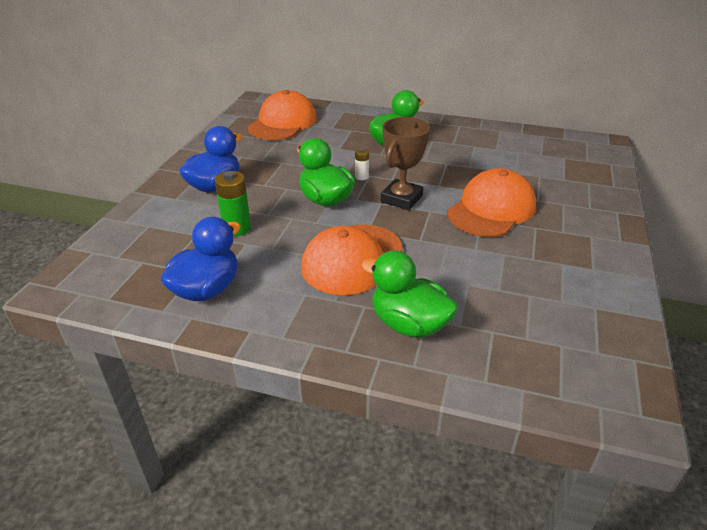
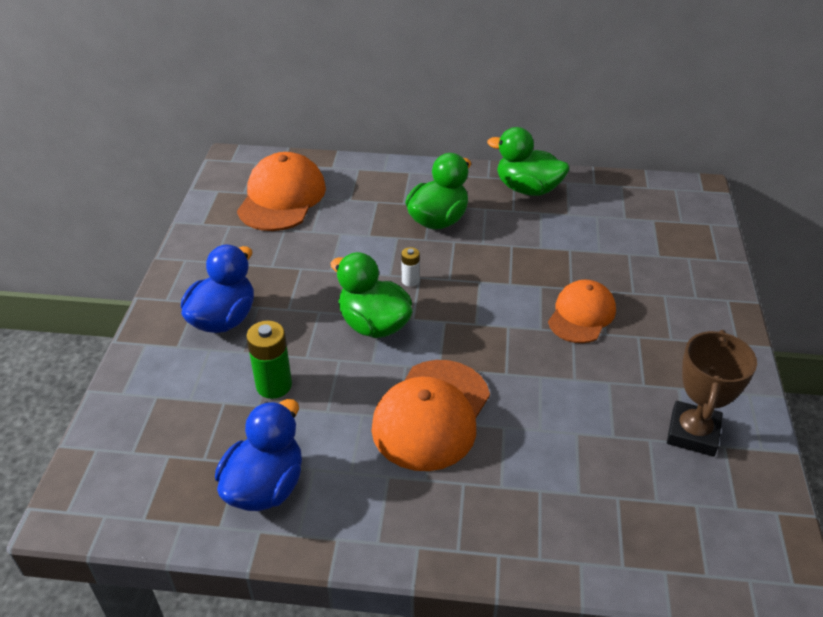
camera: 10 degrees left, 5 degrees up
(401, 199) = (469, 311): brown trophy -> brown trophy (692, 433)
(408, 324) = (521, 501): green duck -> green duck (527, 189)
(491, 209) = (581, 315): orange cap -> orange cap, size x0.65

